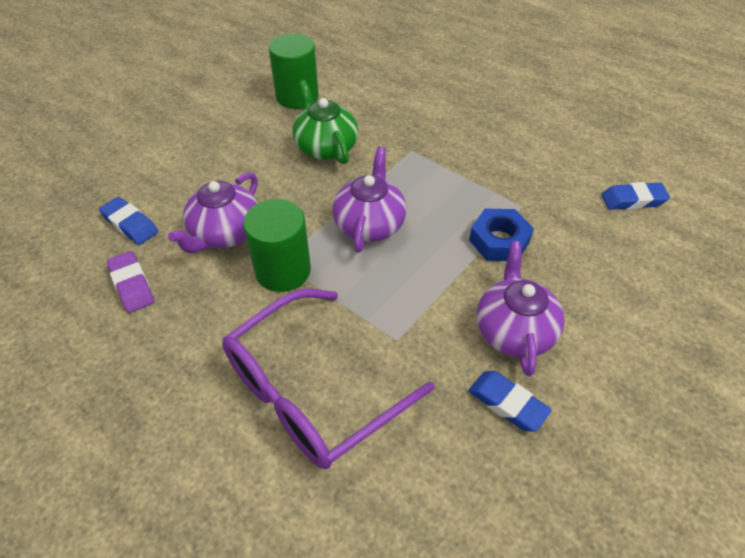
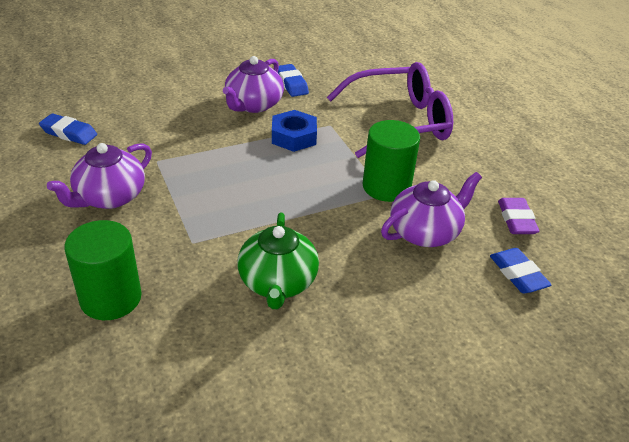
camera: 155 degrees left, 10 degrees down
(297, 96) = (261, 379): green cylinder -> green cylinder (111, 298)
(369, 224) = (293, 193): purple teapot -> purple teapot (109, 197)
(499, 241) = (204, 146): blue nut -> blue nut (294, 136)

